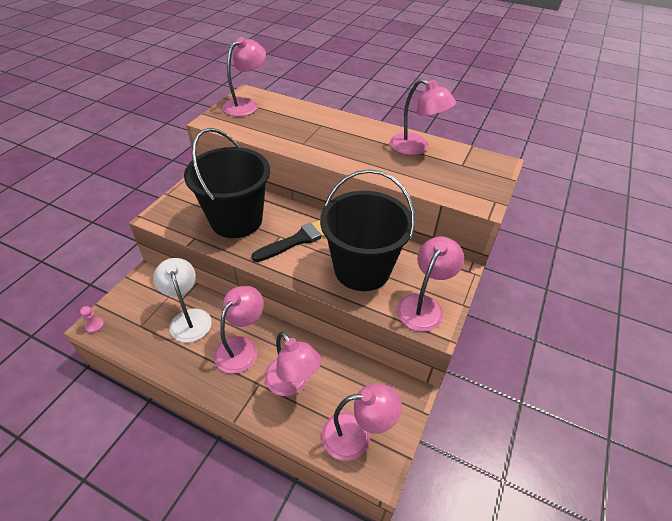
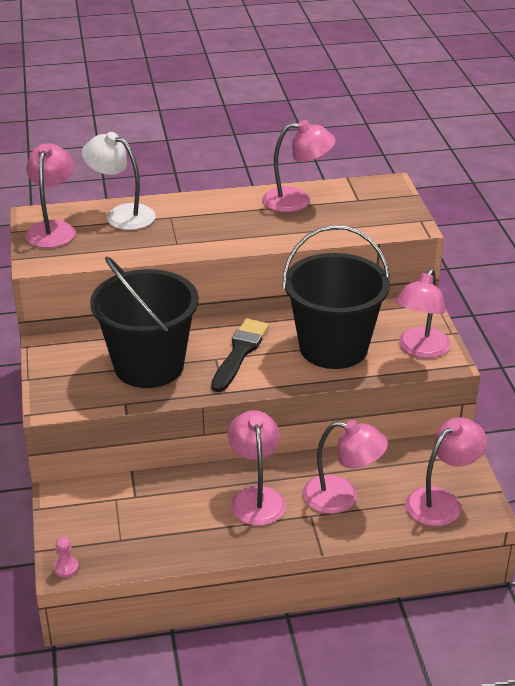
camera: 35 degrees left, 10 degrees down
(189, 318) = (167, 504): white lamp -> white lamp (121, 214)
(424, 305) = (420, 349): pink lamp -> pink lamp turned 150 degrees counterclockwise

